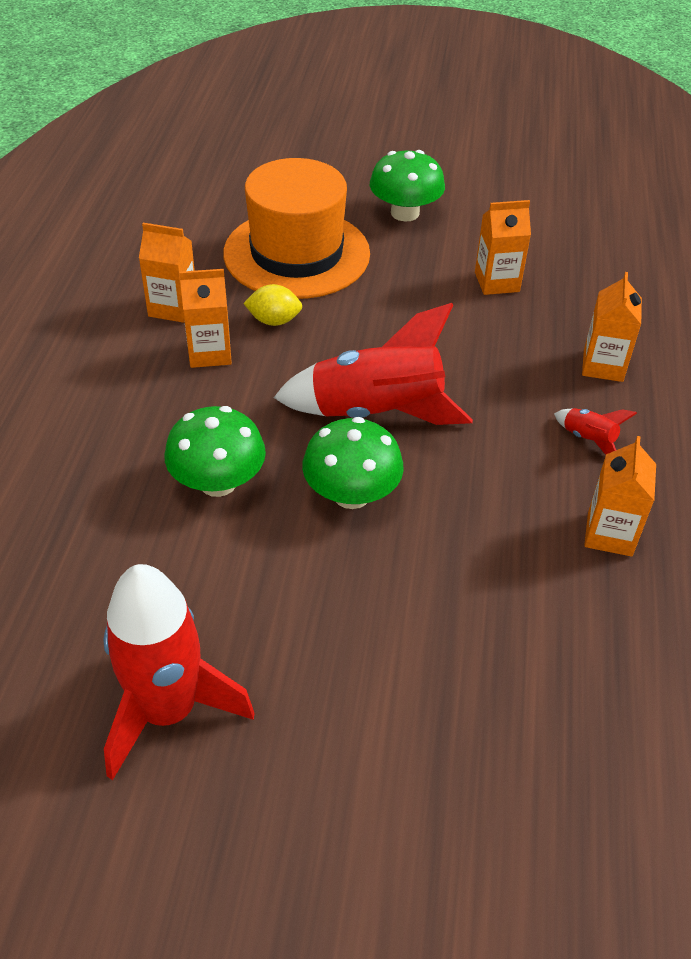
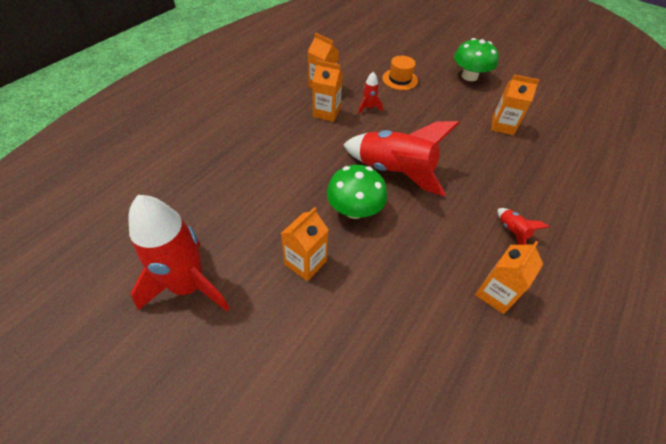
camera: 25 degrees right, 5 degrees up
(218, 482) = (290, 177): green mushroom -> none
(274, 321) = (368, 108): yellow lemon -> red rocket
(296, 253) = (399, 79): orange hat -> orange hat, size x0.45
(603, 365) = (544, 192): orange carton -> orange carton (305, 263)

